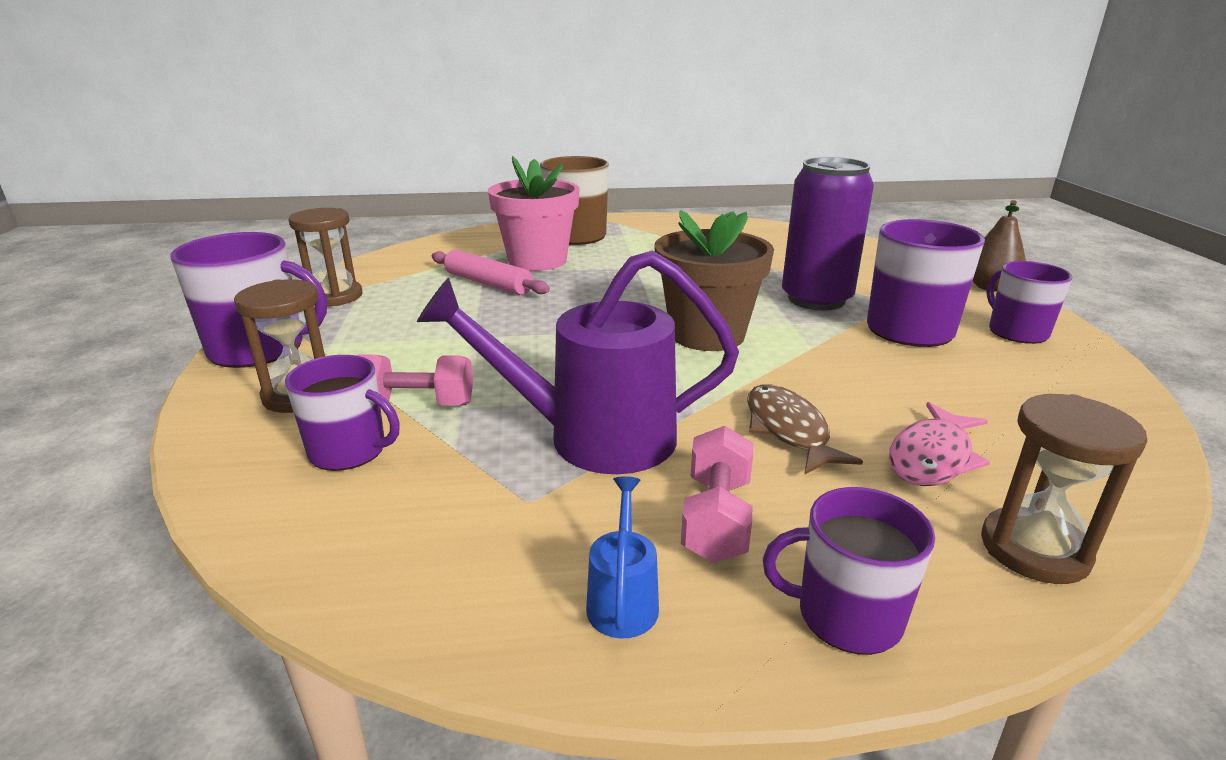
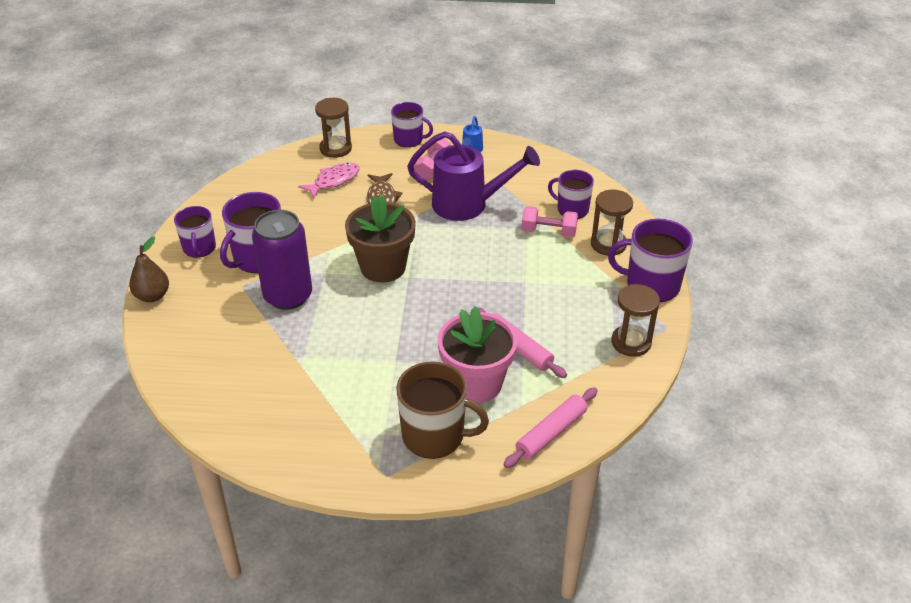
camera: 170 degrees left, 15 degrees up
(457, 243) = (551, 433): none -> pink rolling pin

